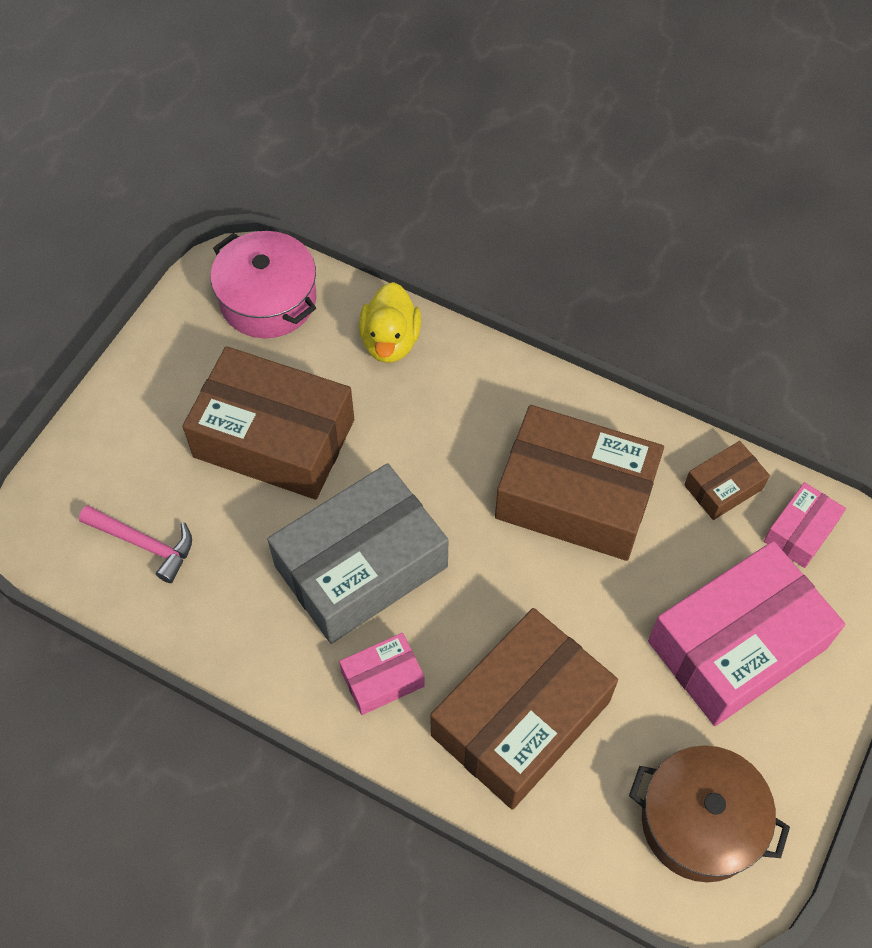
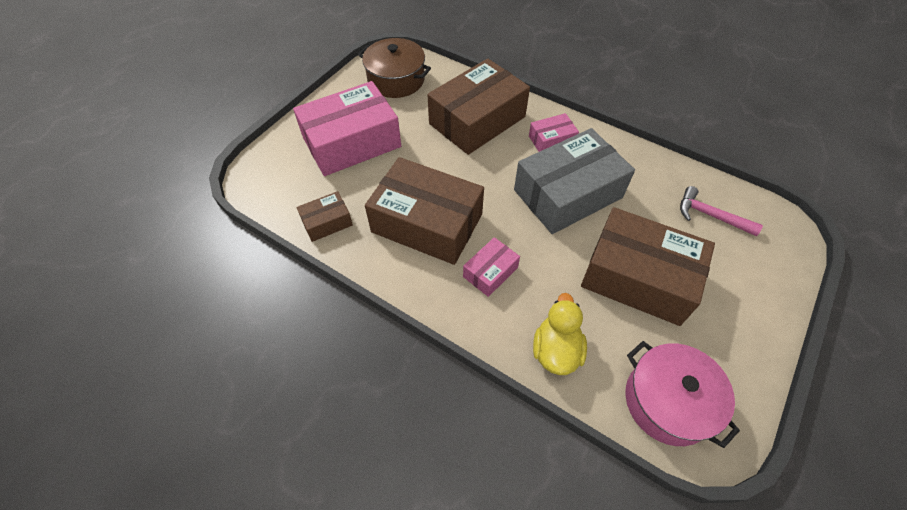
camera: 175 degrees left, 5 degrees down
(800, 531) = (289, 193): pink box -> pink box (490, 272)

